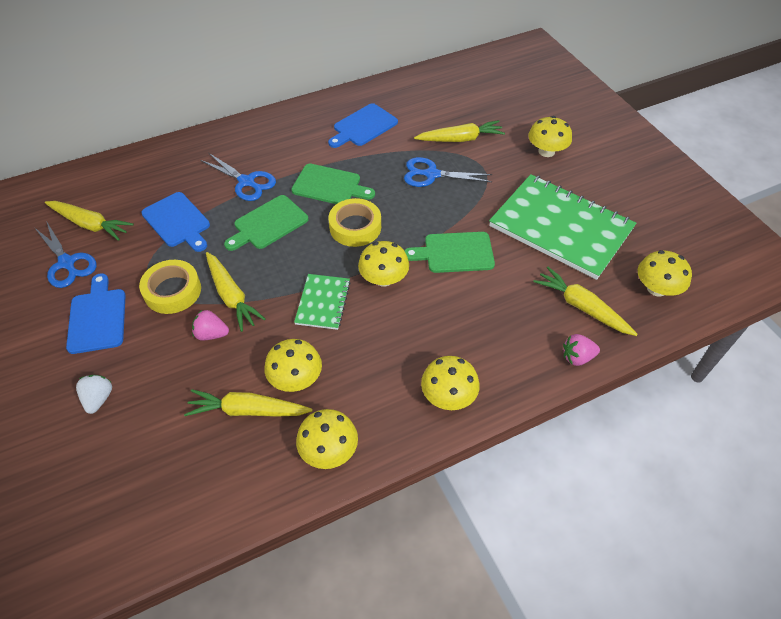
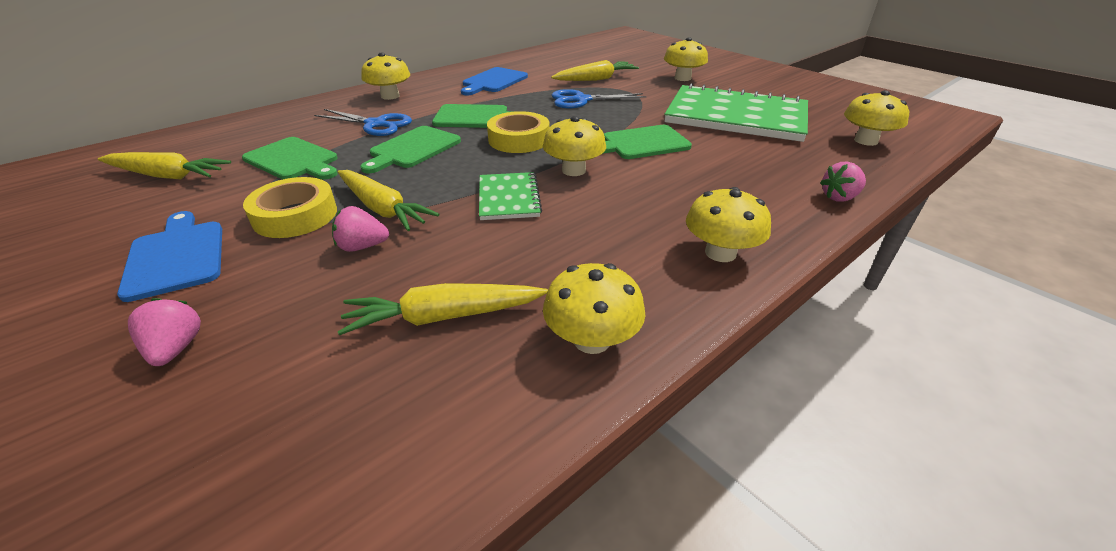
camera: 15 degrees left, 15 degrees down
(67, 263) = (128, 211): blue scissors -> none
(99, 399) = (176, 348): white strawberry -> pink strawberry
(178, 221) = (293, 160): blue cutting board -> green cutting board
(296, 378) = (504, 270): yellow mushroom -> yellow mushroom (390, 96)
(582, 307) = (807, 162): yellow carrot -> none

